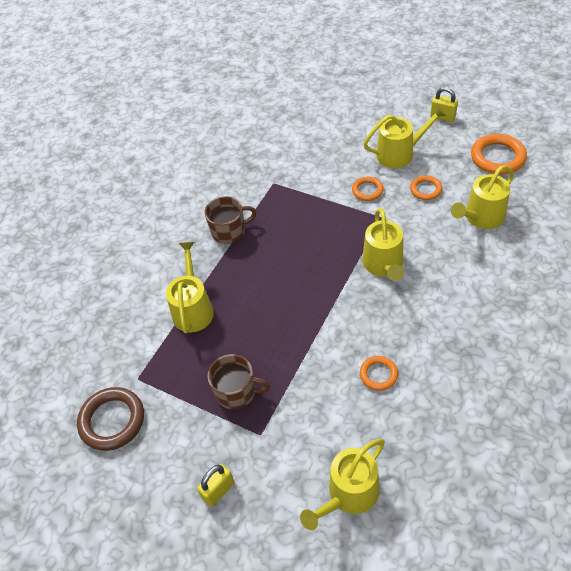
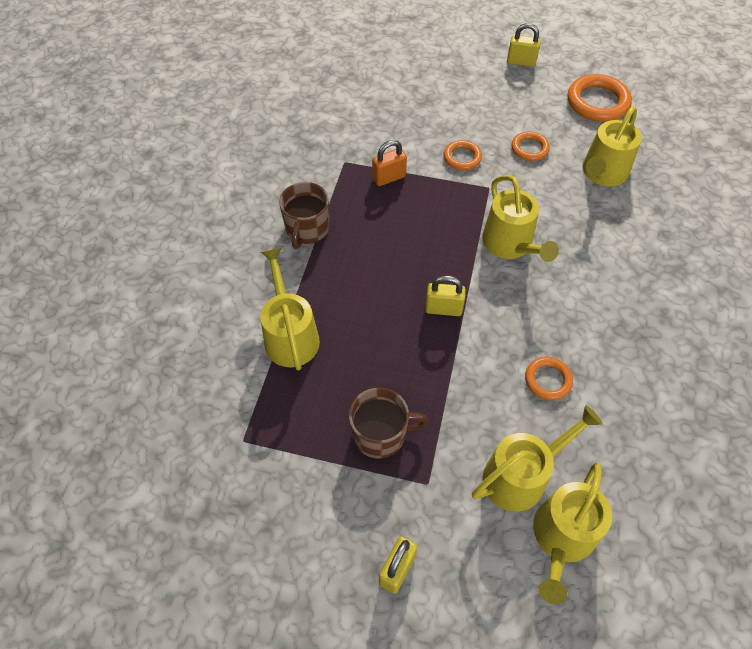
camera: 20 degrees left, 5 degrees up
(112, 421) = (225, 504): brown ring -> none
(229, 231) = (307, 229): brown mug -> brown mug turned 135 degrees clockwise
(304, 199) = (389, 178): none -> orange padlock
(314, 307) = (443, 309): none -> yellow padlock
(399, 153) = (485, 109): yellow watering can -> yellow watering can (520, 476)

